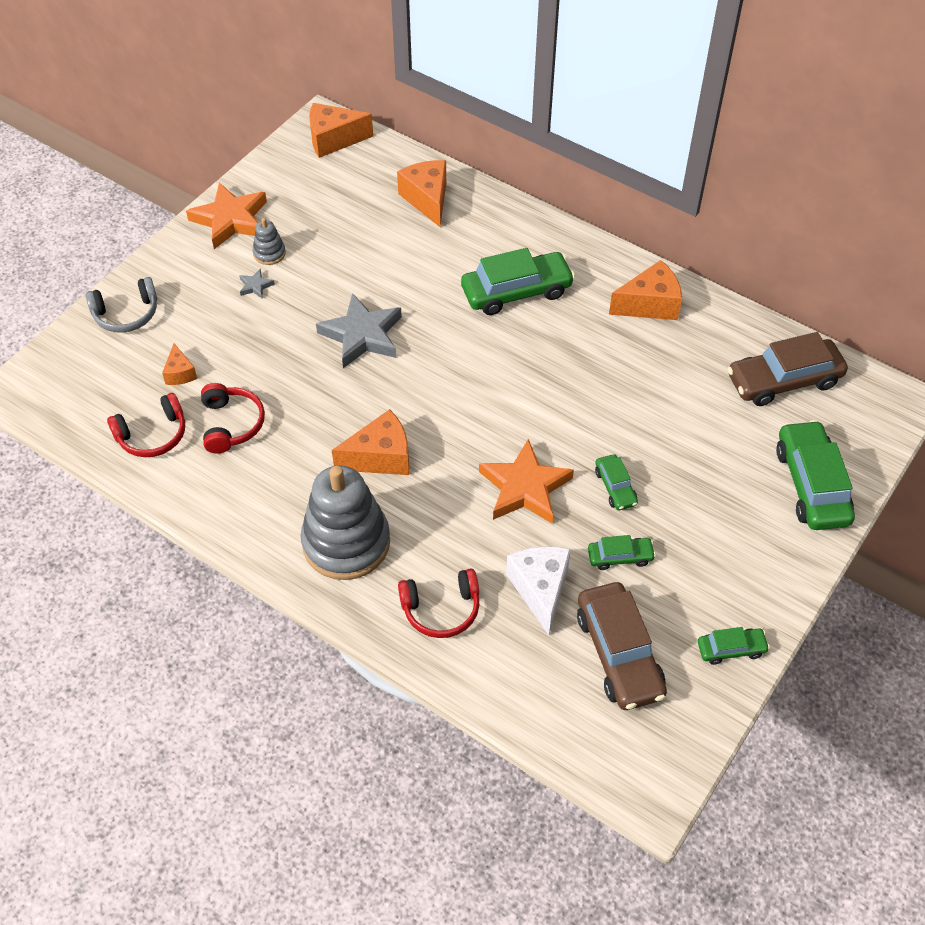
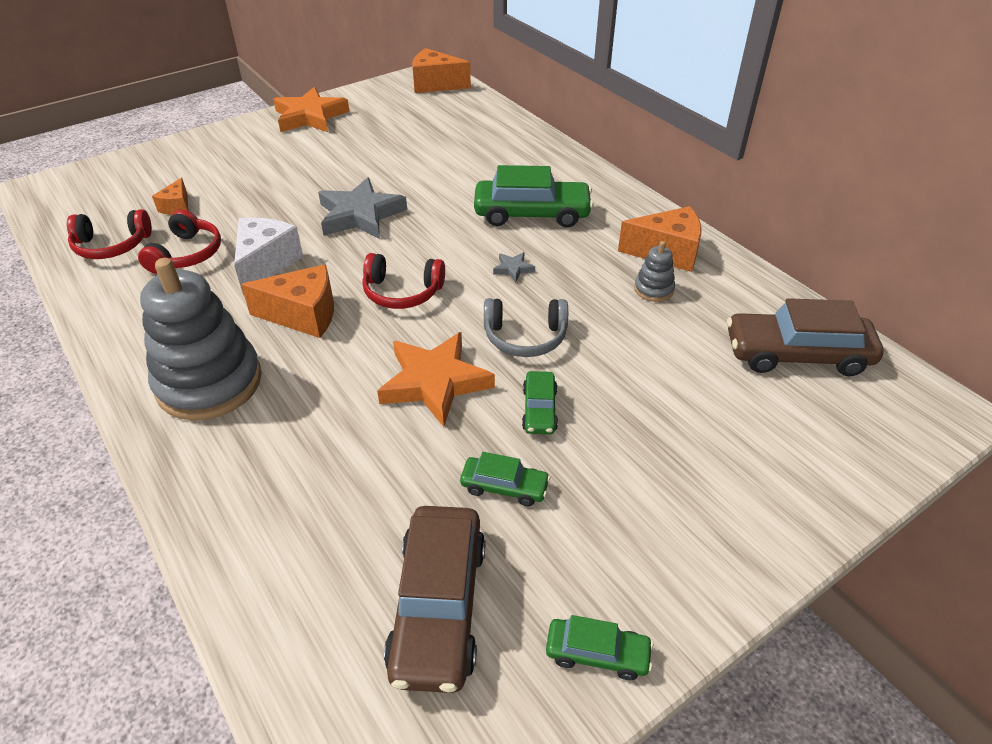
camera: 20 degrees right, 10 degrees down
(126, 314) = (172, 158): grey headphones -> grey headphones (525, 337)
(255, 286) = (294, 161): grey star -> grey star (513, 269)
(269, 253) = (324, 143): grey stacking toy -> grey stacking toy (653, 289)
(427, 199) = (489, 134): orange cheese -> none
(441, 609) = (258, 481): red headphones -> red headphones (402, 292)
(540, 590) = (386, 495): white cheese -> white cheese (266, 264)
(811, 484) = (794, 474): green car -> none

